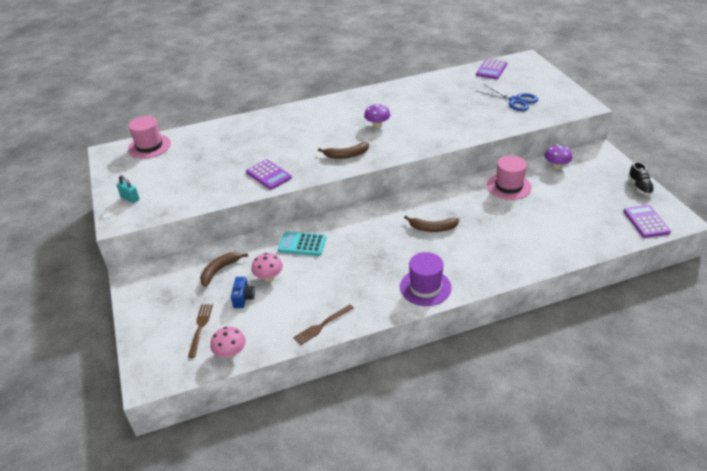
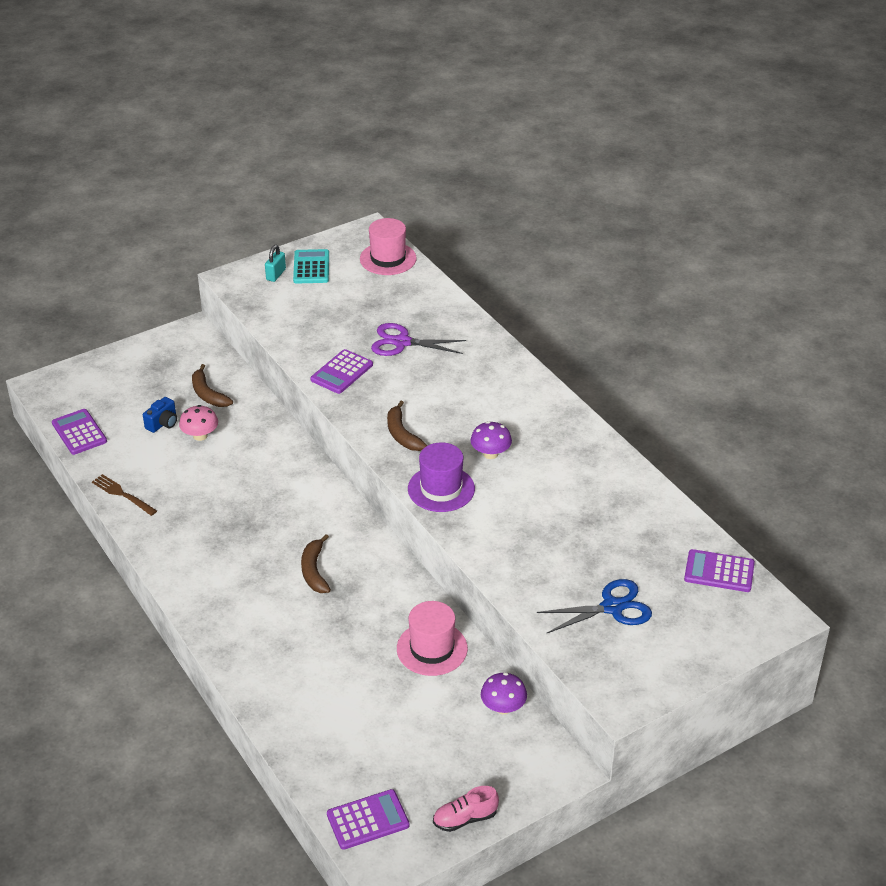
camera: 75 degrees right, 0 degrees up
(200, 327) = (115, 402): brown fork -> none
(219, 270) = (208, 394): brown banana -> brown banana turned 150 degrees counterclockwise
(230, 353) = (79, 432): pink mushroom -> purple calculator
(243, 298) = (163, 423): blue camera -> blue camera turned 45 degrees counterclockwise
(249, 148) = (402, 342): none -> purple scissors
(302, 244) = (264, 452): turquoise calculator -> turquoise calculator (311, 267)
(425, 287) = (193, 575): purple hat -> purple hat (441, 489)
(515, 100) = (612, 607): blue scissors -> blue scissors turned 135 degrees counterclockwise
(639, 187) = (465, 818): black shoe -> pink shoe

